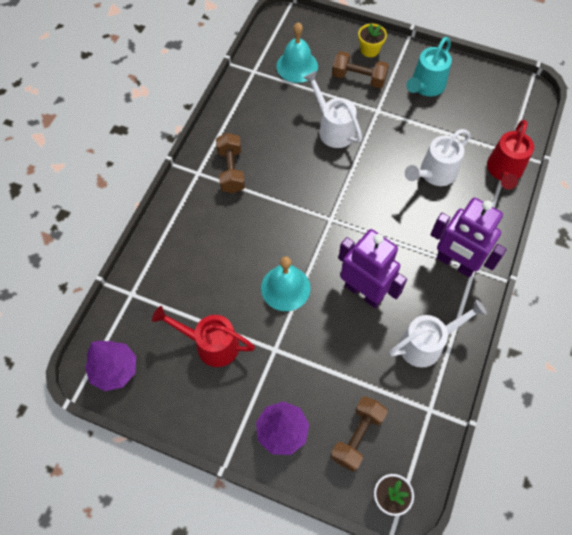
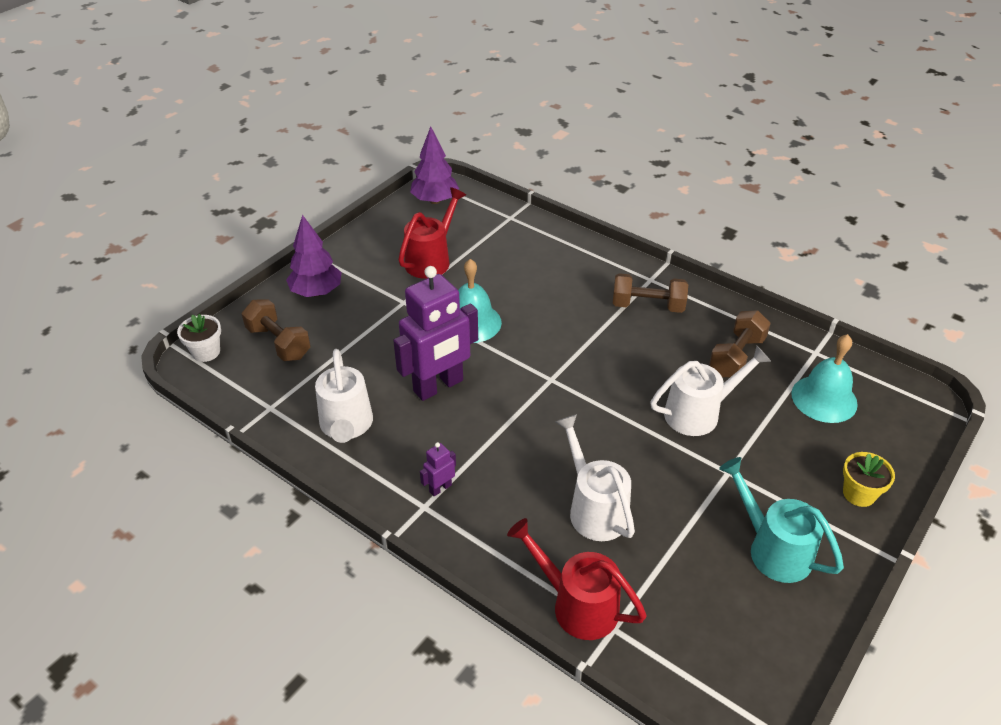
camera: 105 degrees right, 20 degrees down
(359, 78) = (796, 465): brown dumbbell -> brown dumbbell (736, 357)
(455, 263) = (440, 488): purple robot -> purple robot, size x0.42

